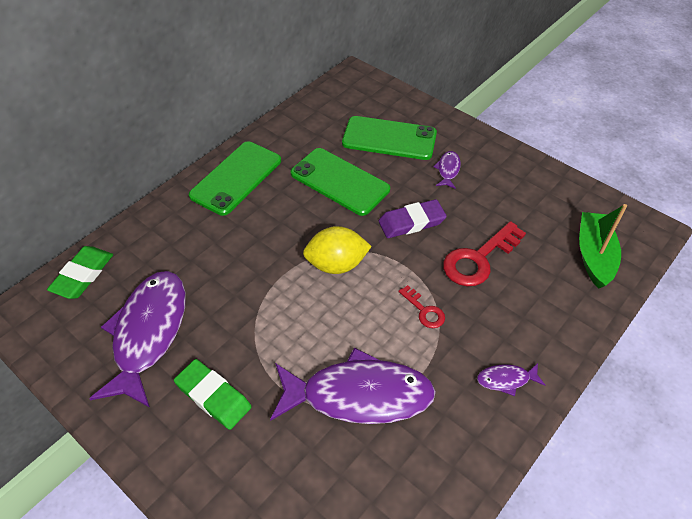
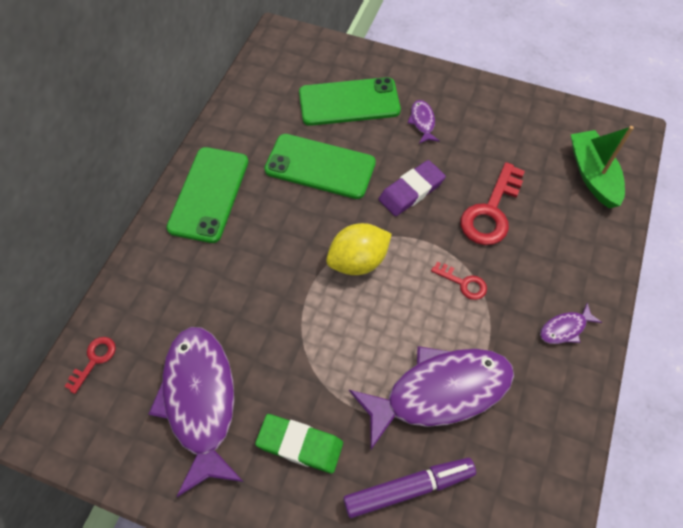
camera: 20 degrees left, 10 degrees up
(83, 275) = (94, 360): green eraser -> red key
(291, 467) = (408, 488): none -> purple marker

